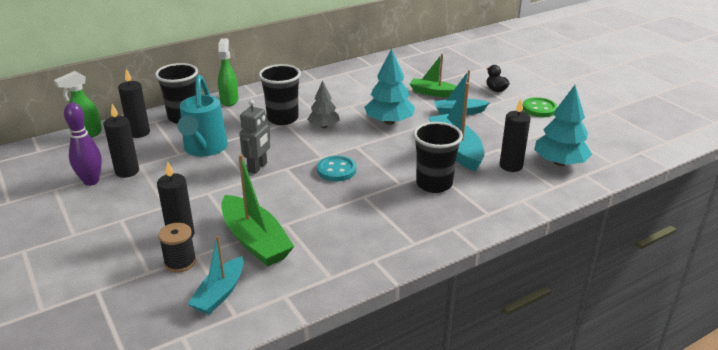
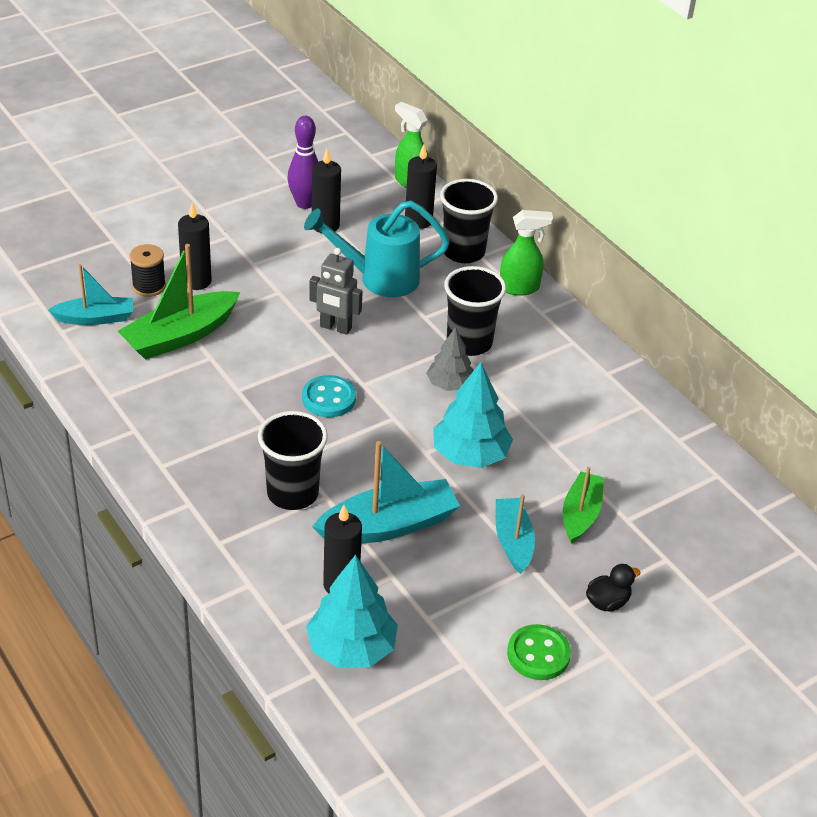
camera: 85 degrees right, 10 degrees up
(220, 293) = (95, 318): turquoise boat -> turquoise boat turned 150 degrees clockwise

